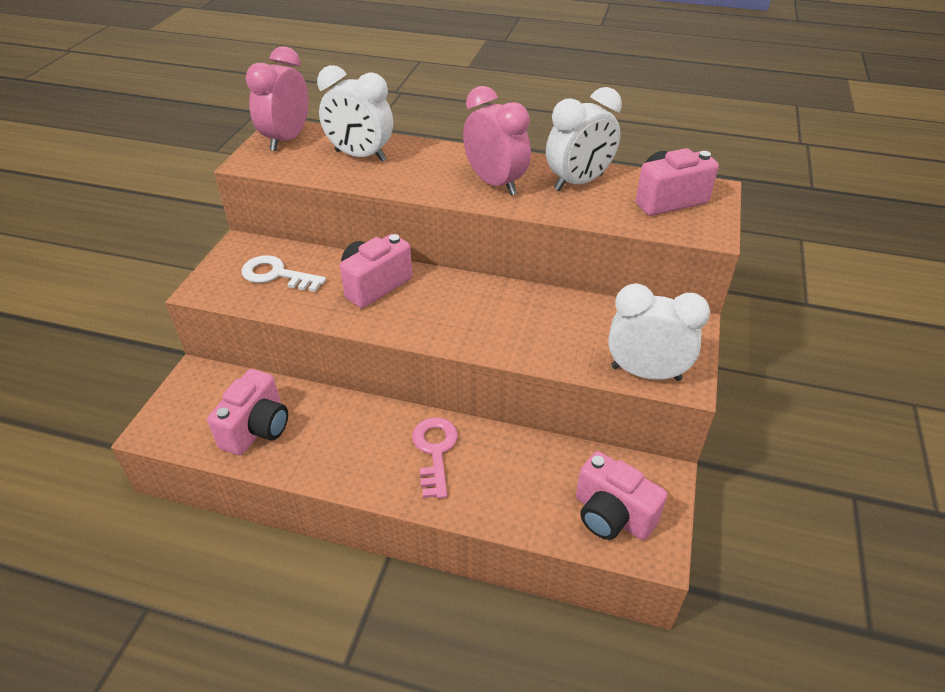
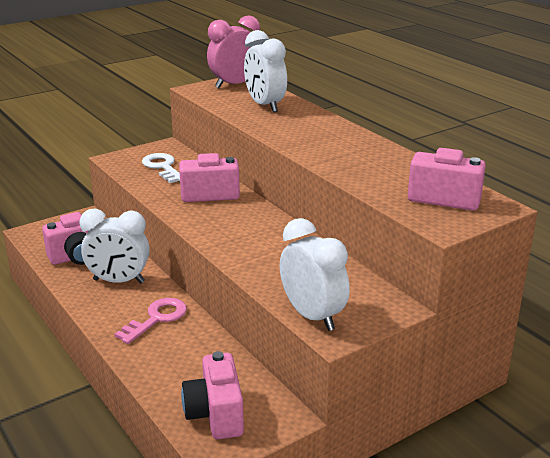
camera: 40 degrees right, 15 degrees down
(495, 183) = (328, 146): pink clock -> none
(578, 182) = (391, 165): white clock -> white clock (119, 281)

